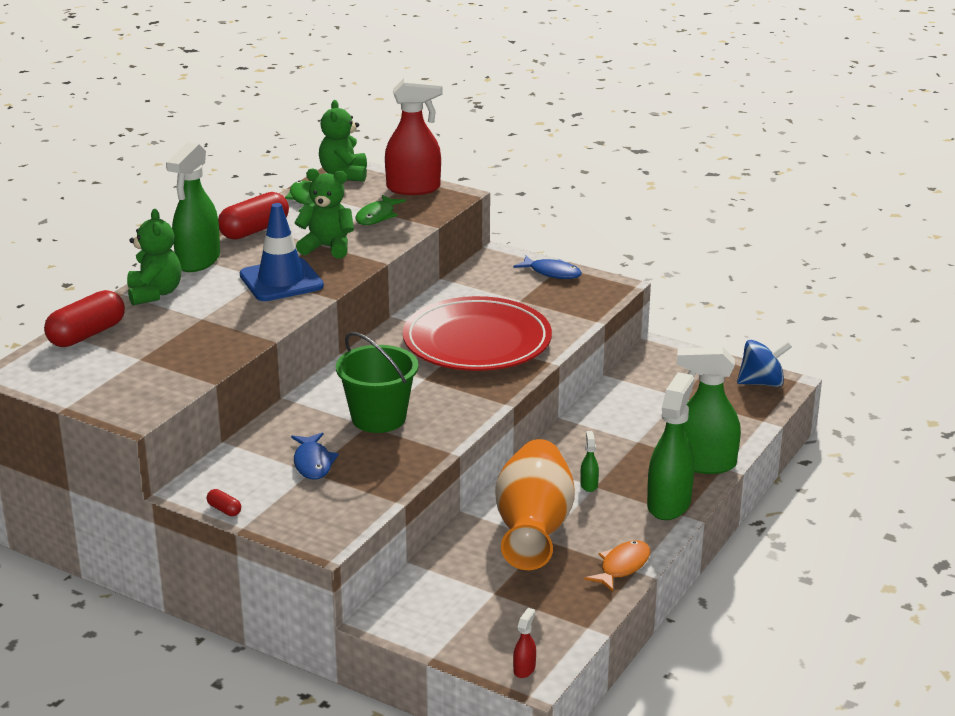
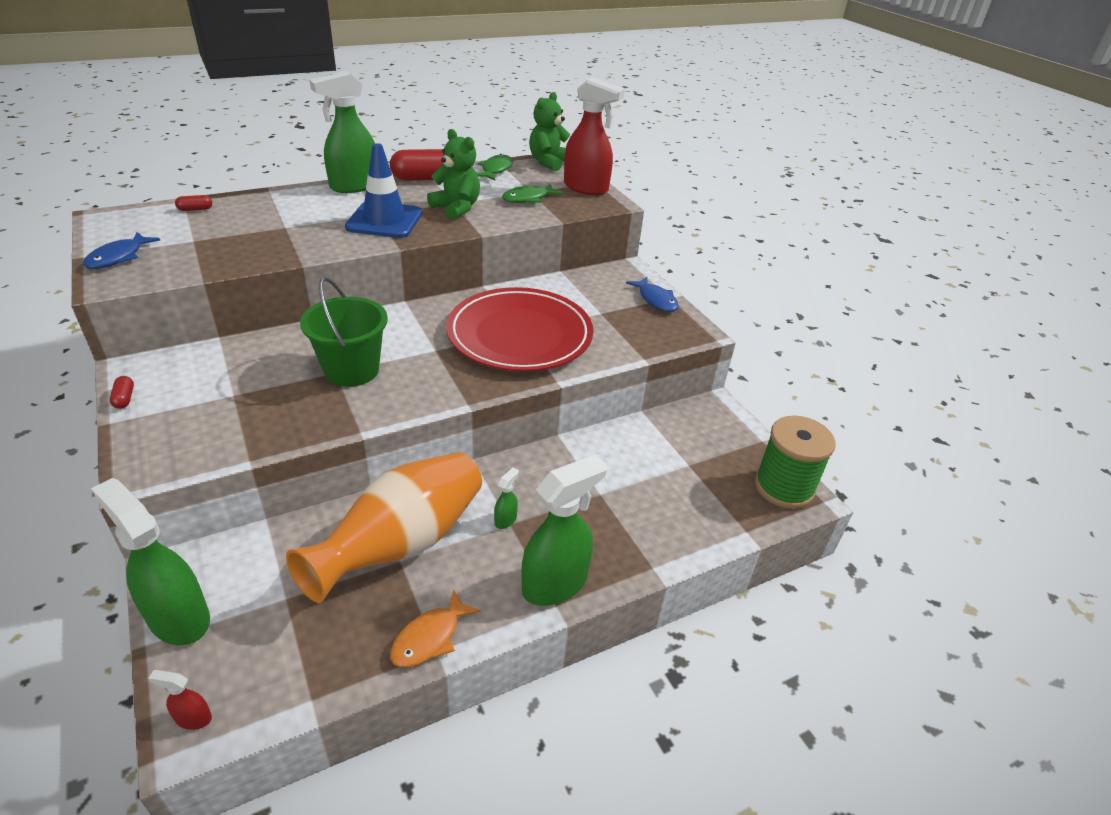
camera: 30 degrees right, 10 degrees up
(87, 334) = (195, 209): red capsule -> red capsule, size x0.43
(155, 294) = (287, 198): green teddy bear -> none
(313, 463) = (246, 388): blue fish -> blue fish (118, 257)
(524, 669) = (193, 718): red spray bottle -> red spray bottle turned 135 degrees counterclockwise
(622, 566) = (430, 638): orange fish -> orange fish turned 150 degrees clockwise
(704, 464) = (637, 553): green spray bottle -> green spray bottle (178, 617)
(761, 383) = (784, 487): blue spinning top -> green spool

